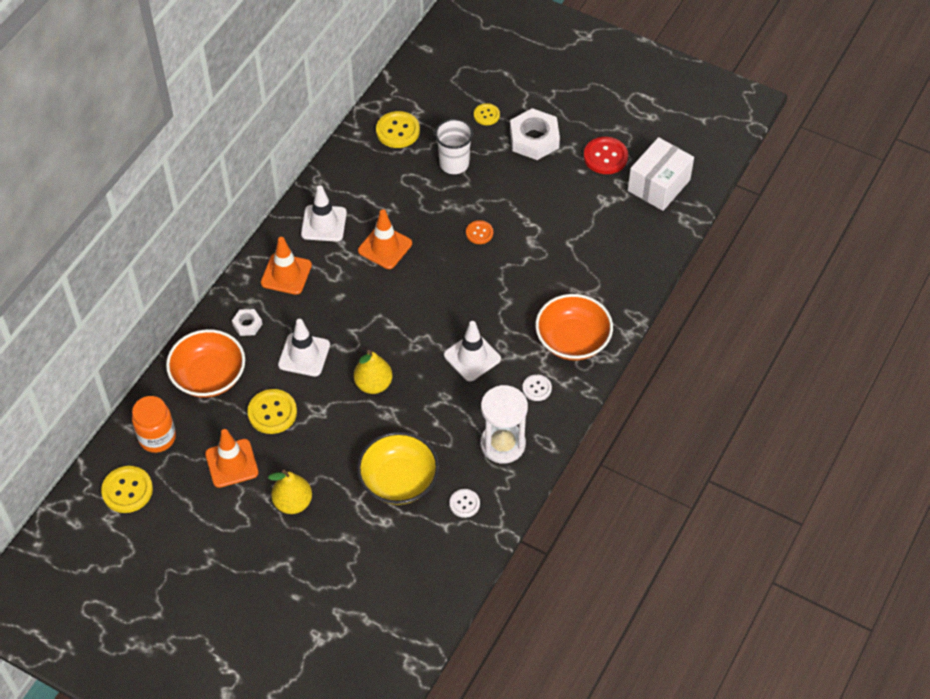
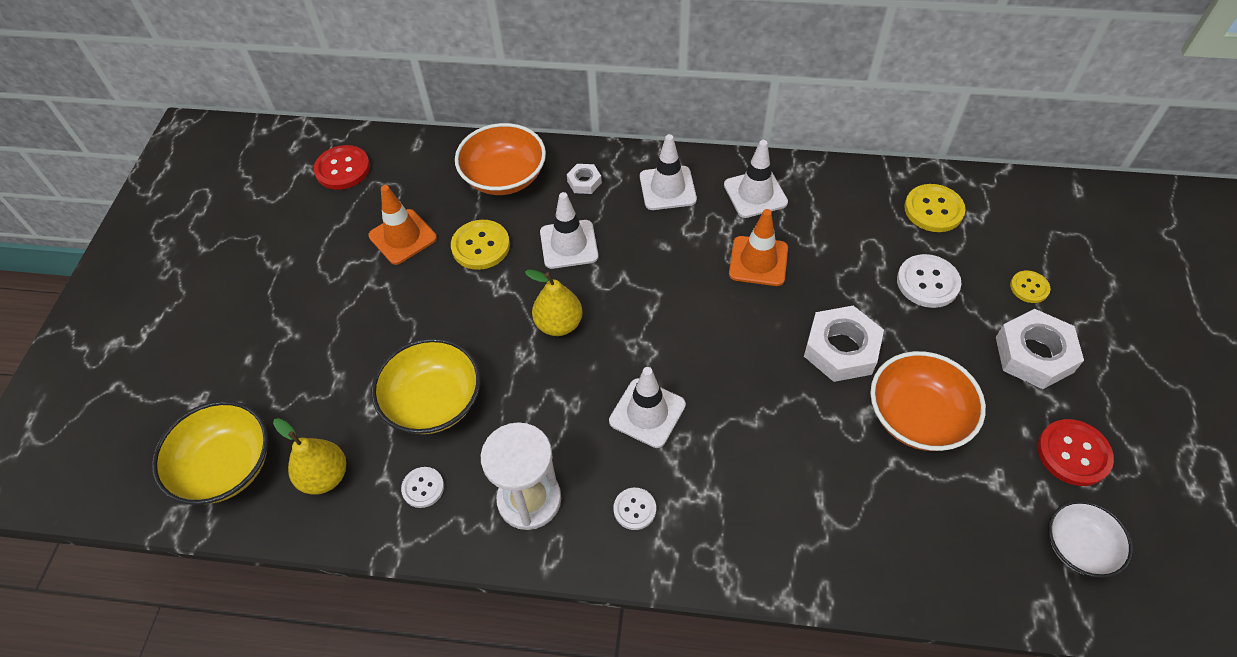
camera: 70 degrees right, 0 degrees up
(127, 490) = (343, 169): yellow button -> red button
(157, 437) = (413, 167): orange jar -> none
(286, 274) = (667, 188): orange traffic cone -> white traffic cone
(293, 503) = (370, 309): yellow pear -> yellow pear (325, 476)
(386, 626) = (226, 466): none -> yellow bowl
(454, 164) = (927, 282): white cup -> white button
(479, 233) = (841, 349): orange button -> white nut
(572, 340) = (735, 526): orange bowl -> orange bowl (917, 416)
(659, 185) = (1079, 547): white box -> white bowl

